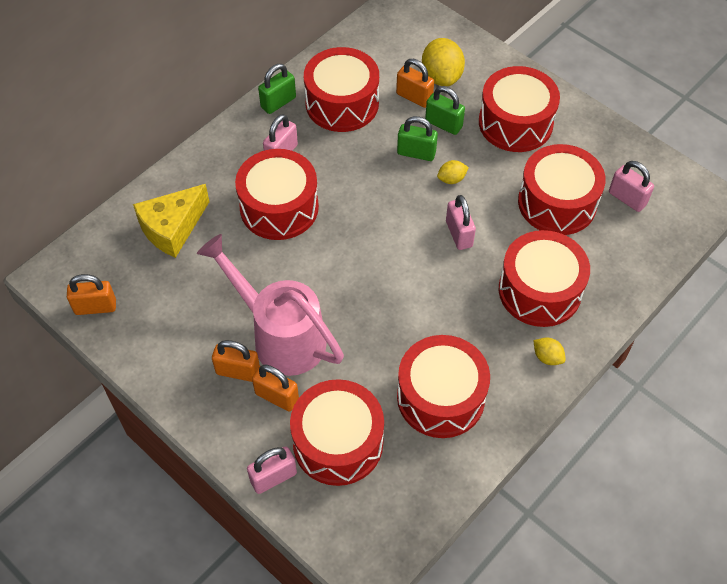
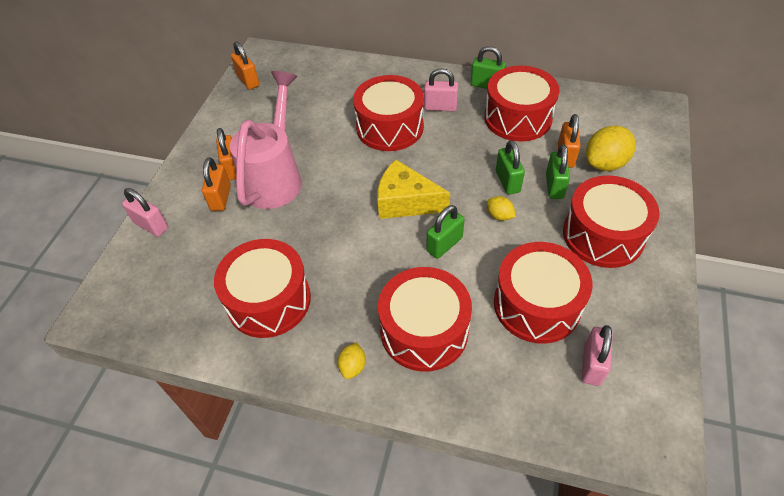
camera: 65 degrees right, 5 degrees down
(172, 228) = (333, 85): yellow cheese -> yellow cheese (405, 202)
(338, 442) = (196, 250): red drum -> none
(459, 234) = (444, 244): pink padlock -> green padlock

